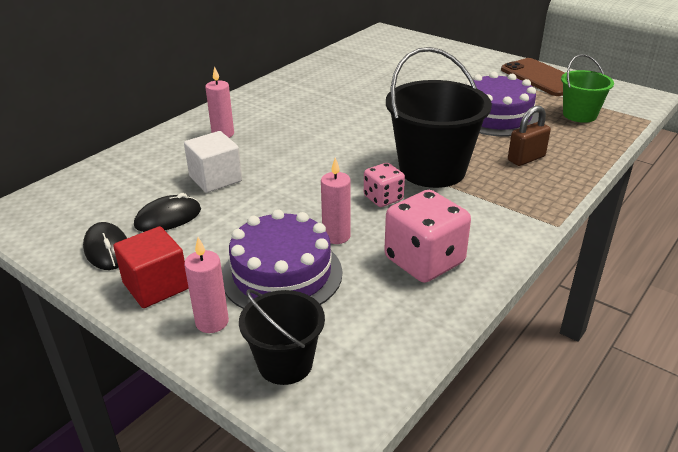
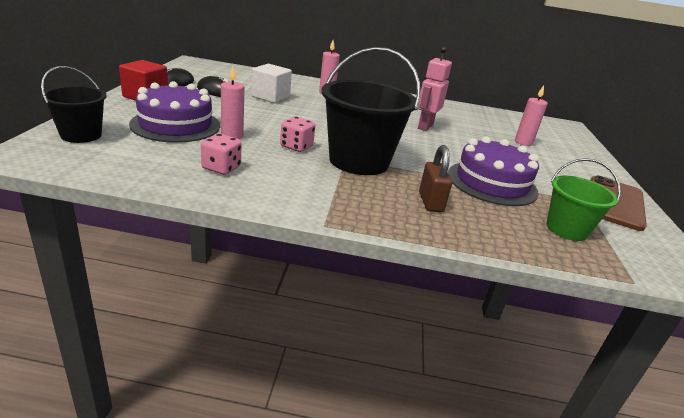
camera: 55 degrees right, 5 degrees down
(212, 322) = (116, 113): pink candle -> pink candle (523, 142)
(358, 105) = (425, 126): none -> pink robot
(424, 261) = (221, 168): pink dice -> pink dice, size x0.57
(526, 158) = (430, 202): brown padlock -> brown padlock turned 60 degrees clockwise

